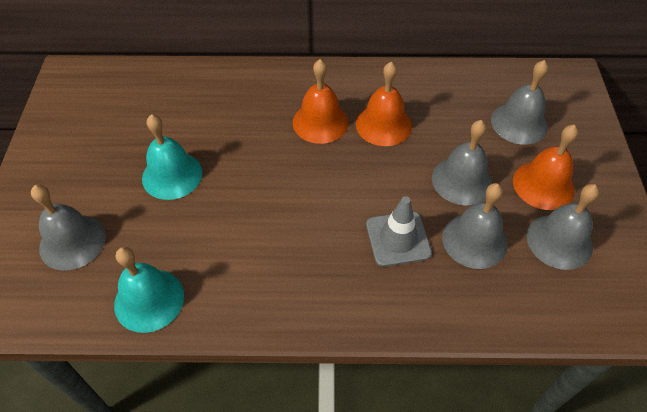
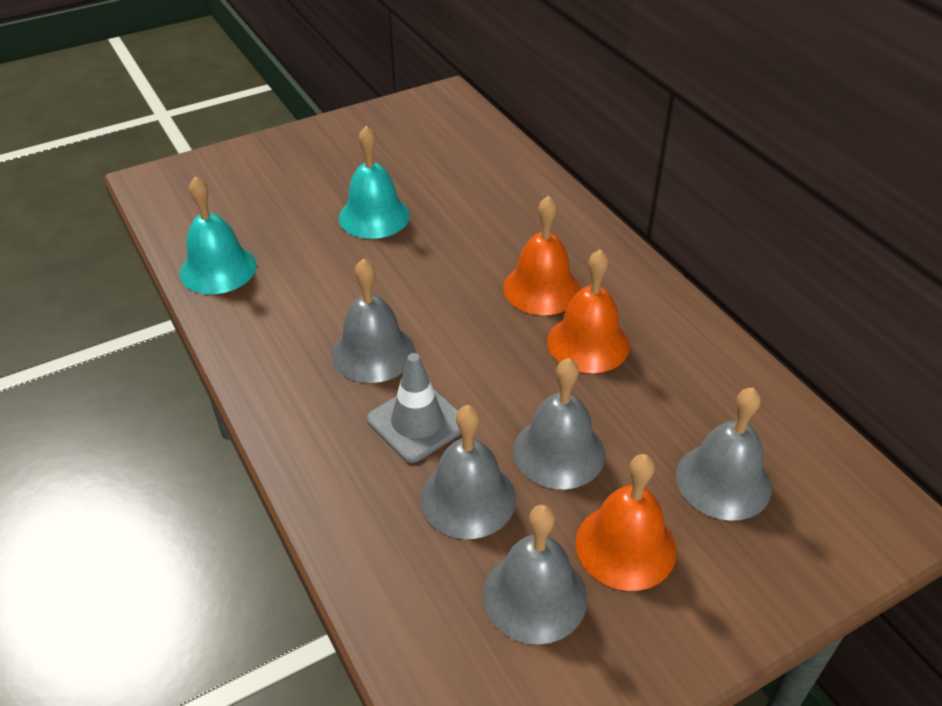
camera: 60 degrees right, 10 degrees down
(72, 242) = (252, 195): grey bell -> grey bell (373, 352)

